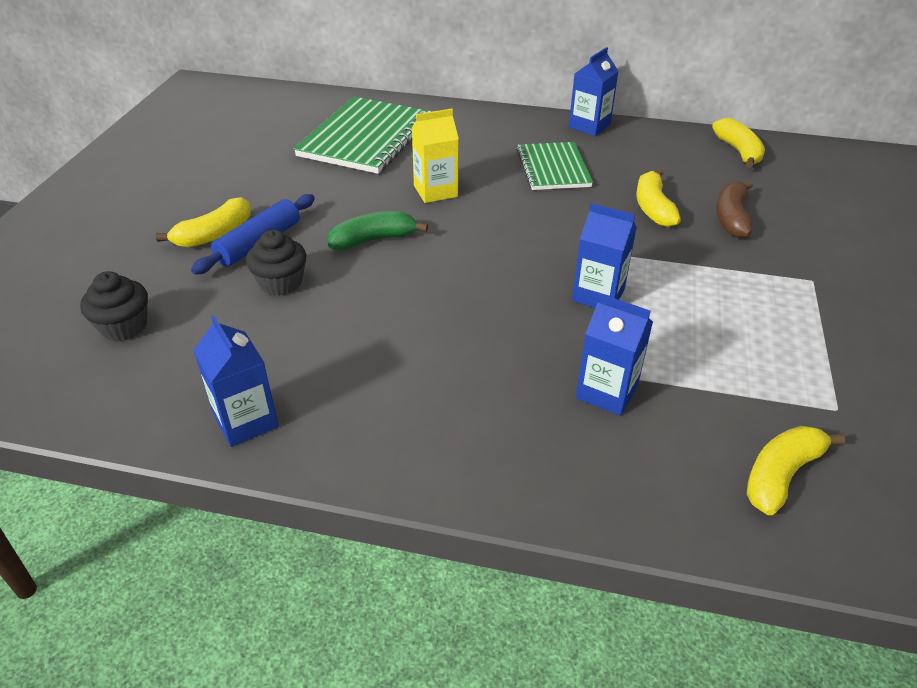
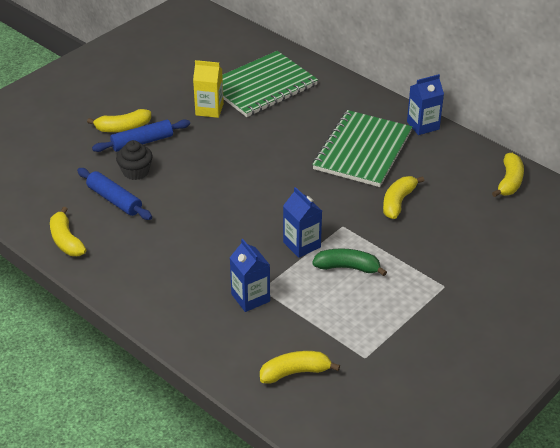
camera: 30 degrees right, 0 degrees up
(124, 326) = (43, 168): black cupcake -> none
(246, 421) = (66, 240): blue carton -> yellow banana
(279, 331) = (114, 200): none -> blue rolling pin
(373, 240) = (206, 163): green banana -> green banana (348, 267)
(435, 191) = (271, 142): yellow carton -> yellow carton (209, 109)
(553, 168) = (362, 150): green notebook -> green notebook, size x1.60
(731, 218) = (442, 228): brown banana -> none

